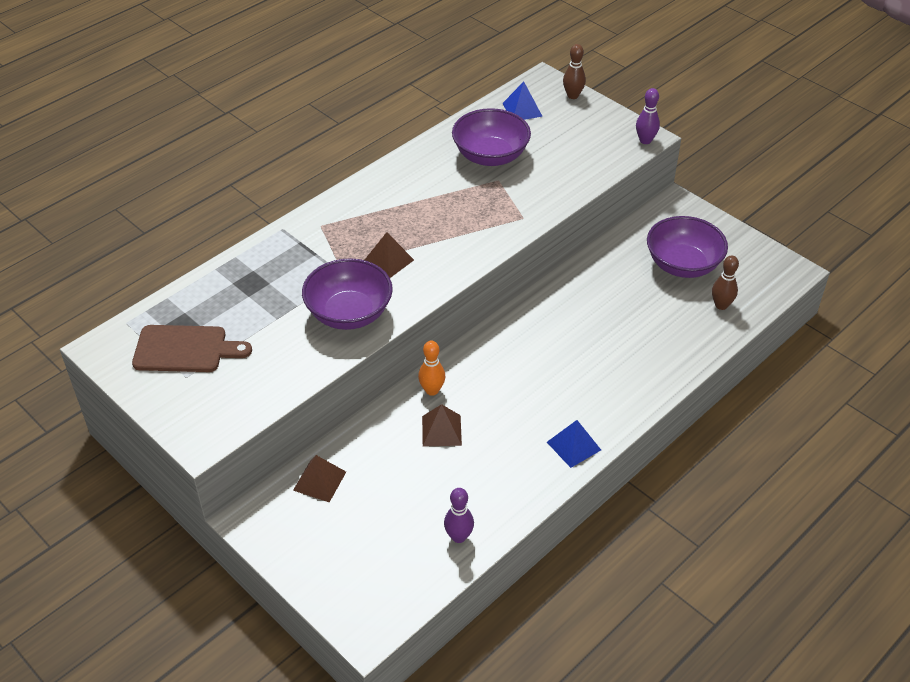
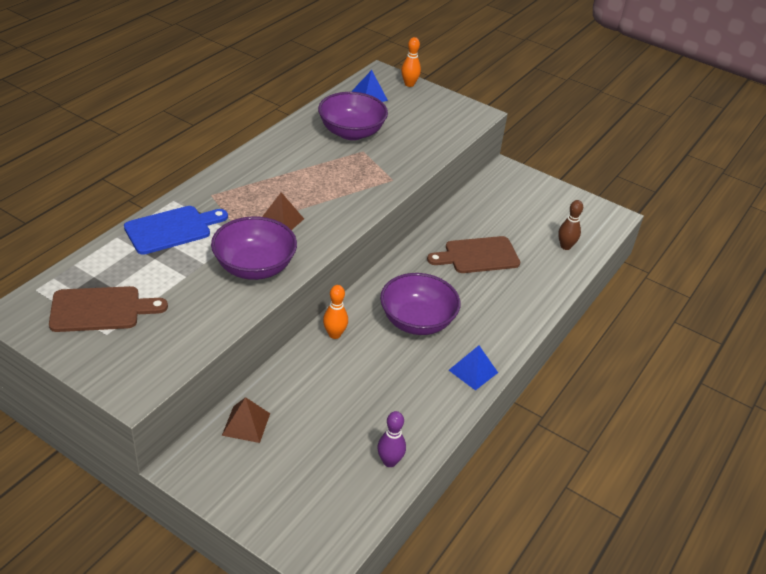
camera: 15 degrees left, 5 degrees down
(272, 264) = (172, 229): none -> blue cutting board
(441, 430) = (351, 368): brown pyramid -> none
(573, 95) = (409, 84): brown bowling pin -> orange bowling pin
(614, 310) = (478, 256): none -> brown cutting board
(645, 140) = (479, 116): purple bowling pin -> none
(683, 265) = (525, 216): purple bowl -> purple bowl (417, 321)

